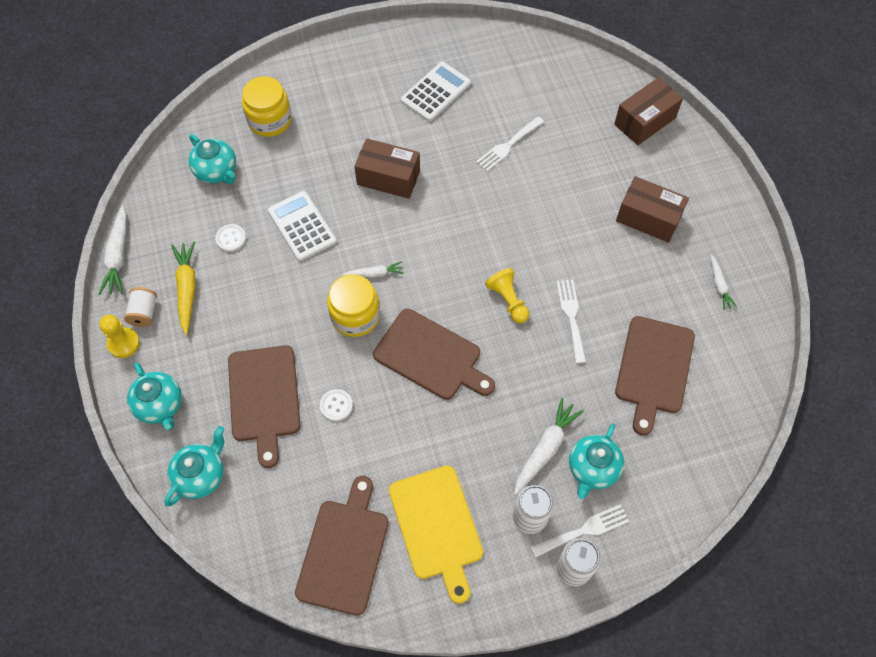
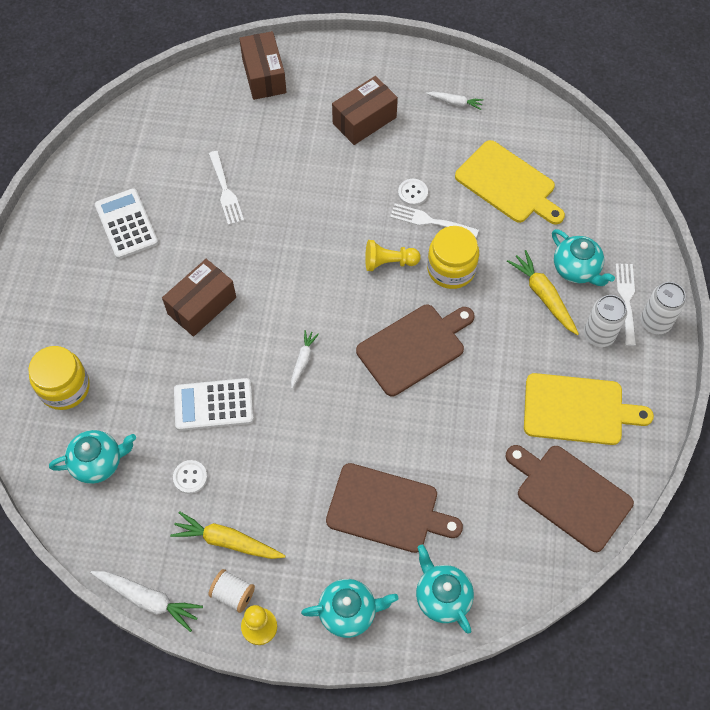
camera: 65 degrees left, 0 degrees up
(336, 405) = (425, 447): white button -> white button (412, 193)
(355, 316) = (339, 395): yellow jar -> yellow jar (451, 269)
(545, 448) = (543, 296): white carrot -> yellow carrot
(653, 369) = (508, 184): brown cutting board -> yellow cutting board

